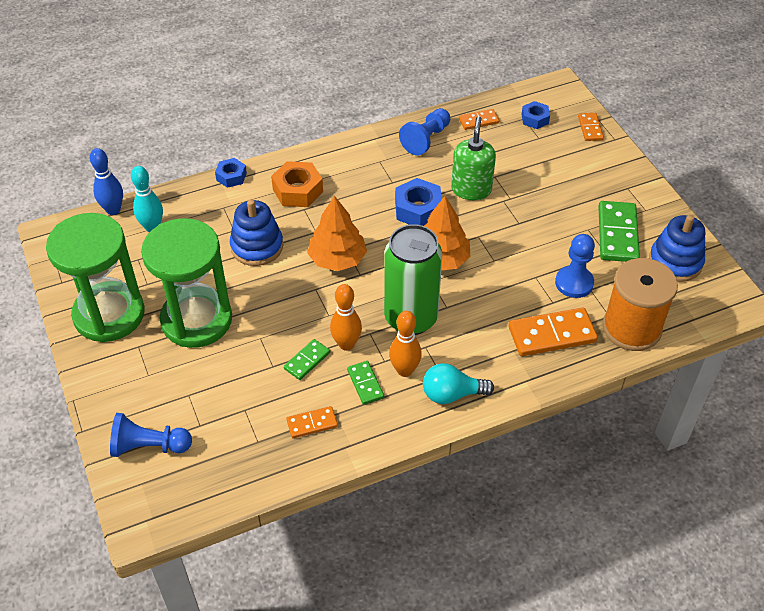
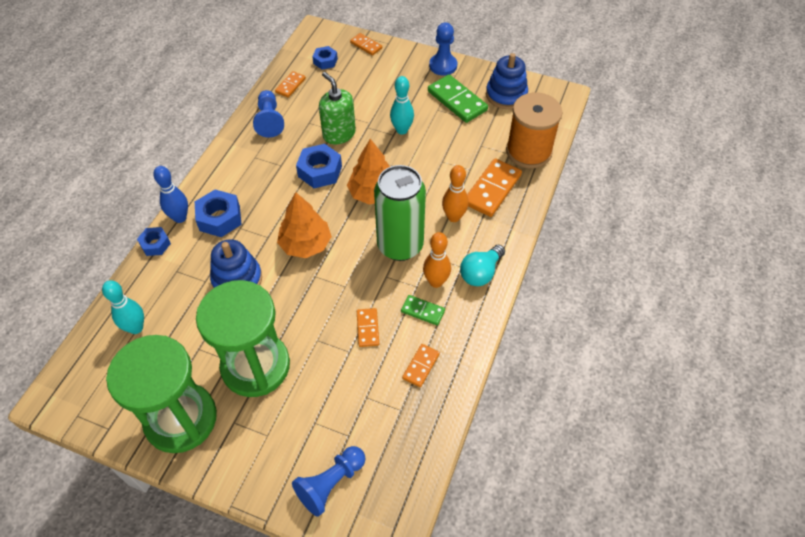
camera: 45 degrees left, 5 degrees up
(113, 210) = (85, 340): blue bowling pin -> blue bowling pin (180, 218)
(298, 190) = (220, 218): orange nut -> blue nut
(307, 361) = (367, 328): green domino -> orange domino
(346, 344) = (380, 296): orange bowling pin -> orange bowling pin (453, 217)
(531, 224) = (402, 130): none -> turquoise bowling pin
(574, 283) = (468, 148): blue pawn -> blue pawn (443, 66)

